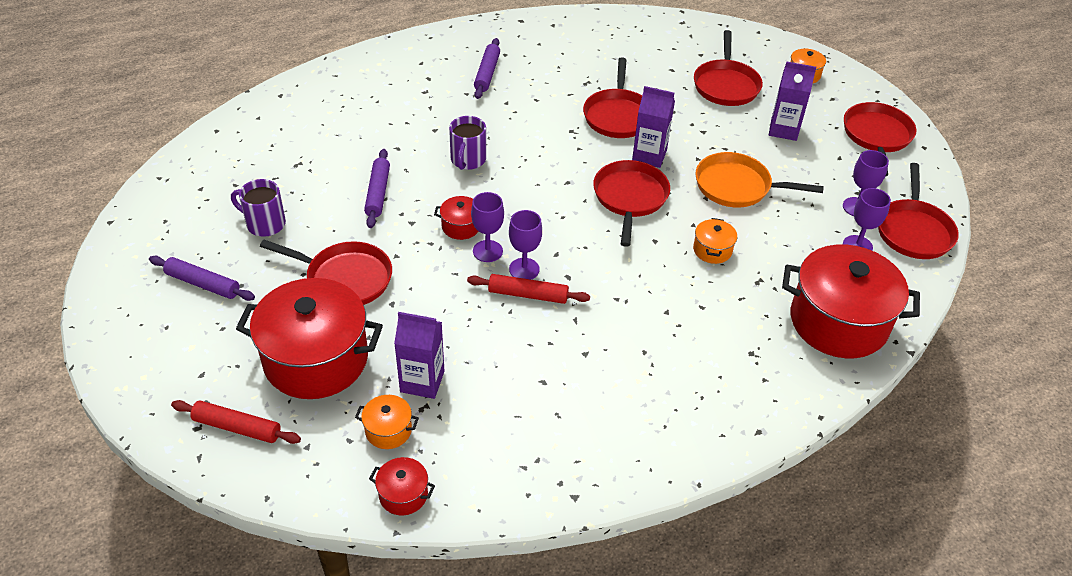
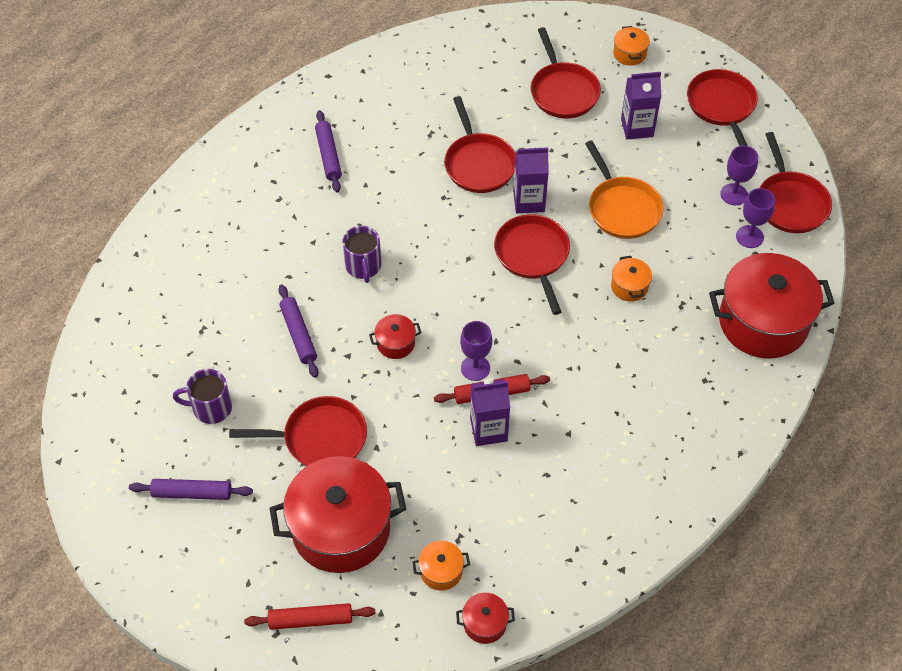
camera: 20 degrees left, 10 degrees up
(422, 381) = (445, 514): purple carton -> purple carton (488, 430)
(487, 251) = (433, 361): purple goblet -> none
(737, 186) = (622, 208): orange pan -> orange pan turned 105 degrees counterclockwise

